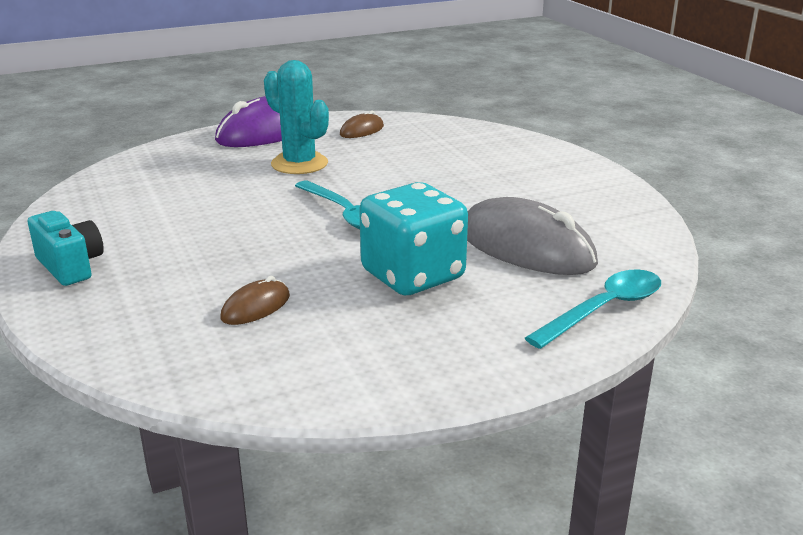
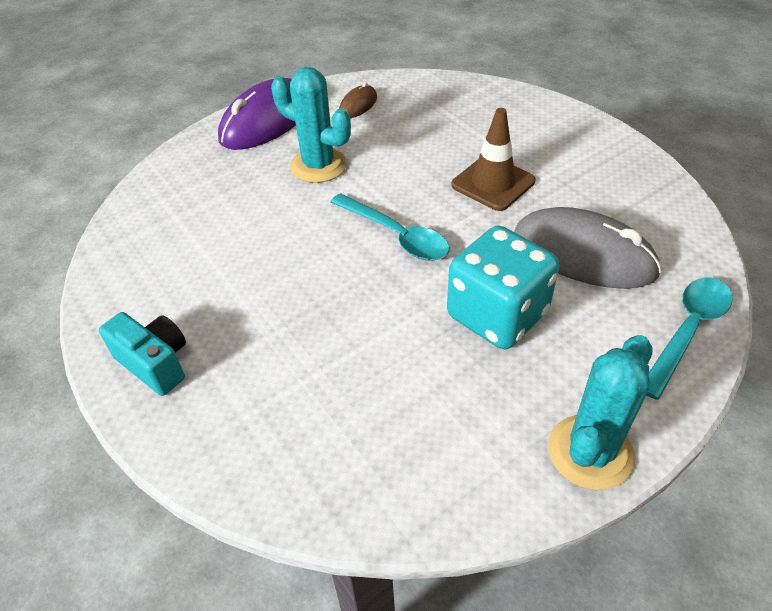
camera: 10 degrees left, 20 degrees up
(256, 307) = (368, 390): brown mouse -> none
(450, 375) = (590, 452): none -> turquoise cactus
(463, 192) = (493, 183): none -> brown traffic cone

